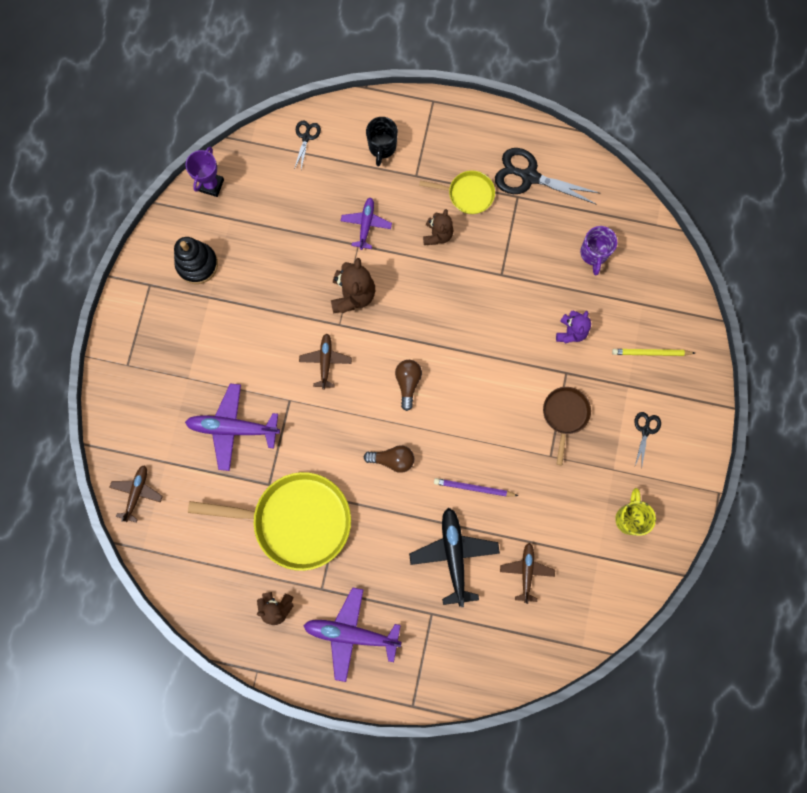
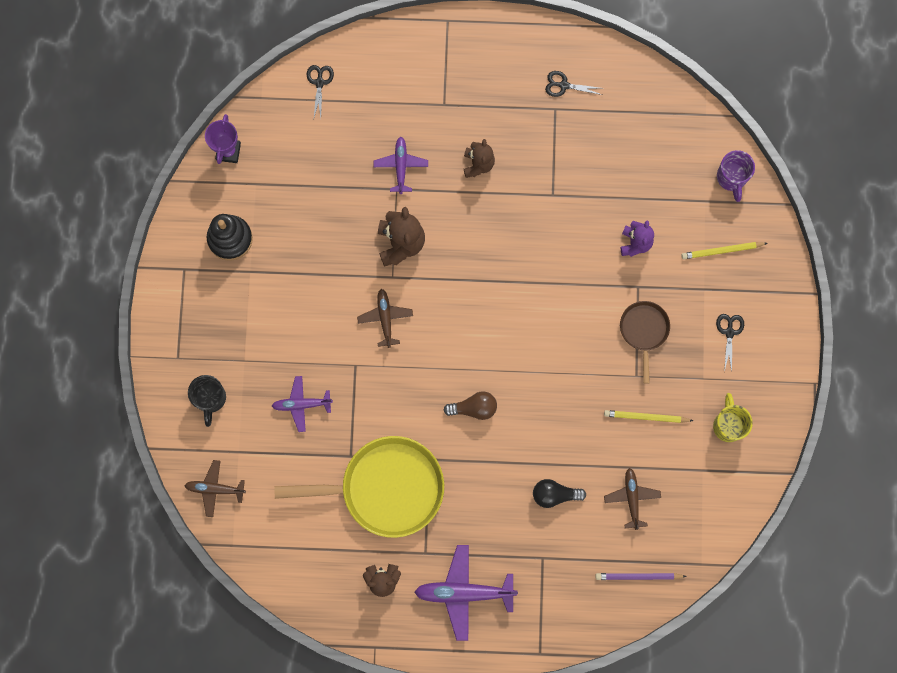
camera: 10 degrees left, 0 degrees up
(137, 493) = (215, 489): brown plane -> brown plane turned 90 degrees counterclockwise
(233, 428) = (301, 404): purple plane -> purple plane, size x0.61
(382, 147) = (402, 80): black mug -> black mug (210, 399)
(408, 383) = (475, 326): brown light bulb -> none
(454, 555) = (554, 494): black plane -> black light bulb
(467, 194) = (502, 115): yellow pan -> none
(473, 488) = (562, 422): purple pencil -> purple pencil (638, 576)
(529, 176) = (564, 85): black scissors -> black scissors, size x0.51
(553, 496) = (646, 417): none -> yellow pencil
(594, 254) = (645, 156): purple mug -> purple mug (731, 178)

